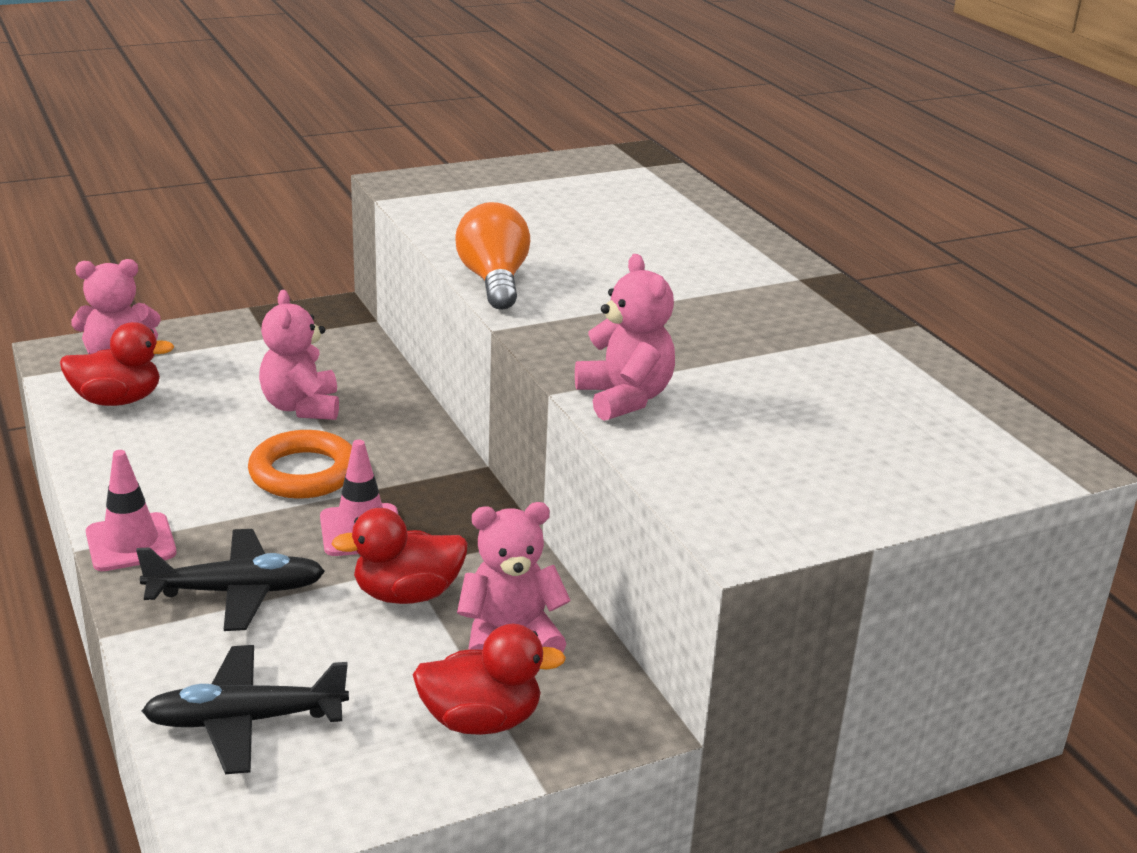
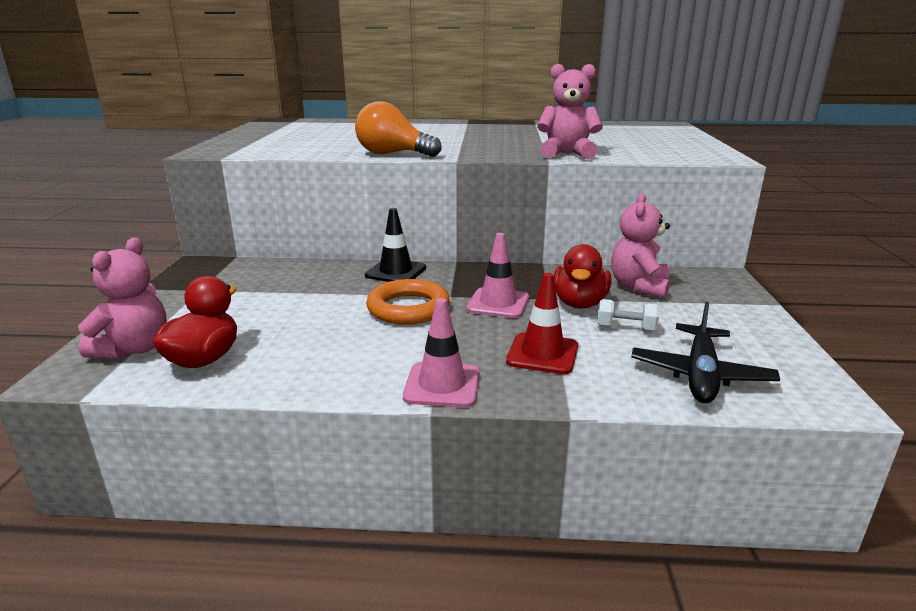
camera: 60 degrees left, 5 degrees down
(237, 592) = (542, 354): black plane -> red traffic cone
(301, 407) = (319, 295): pink teddy bear -> none
(350, 644) = (626, 328): none -> white dumbbell
(409, 433) = (396, 272): none -> black traffic cone
(481, 720) = (715, 307): red duck -> none

